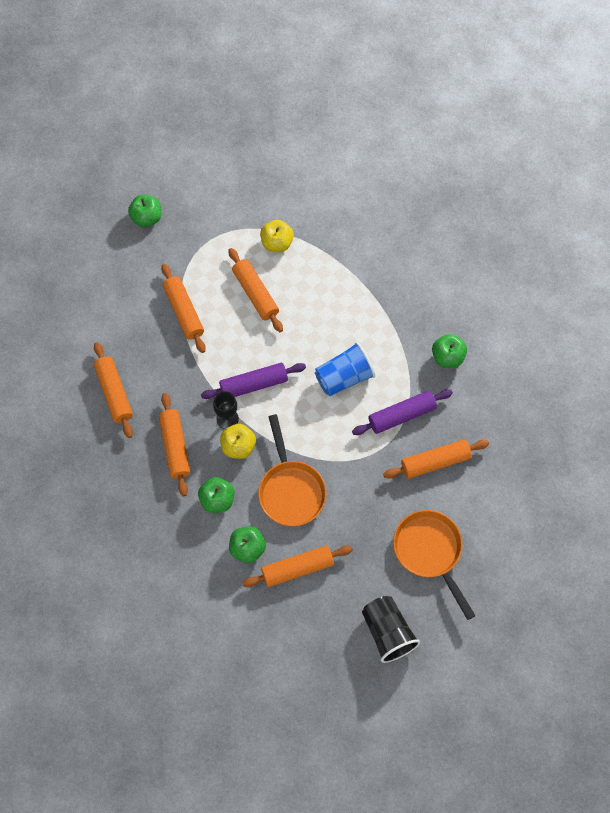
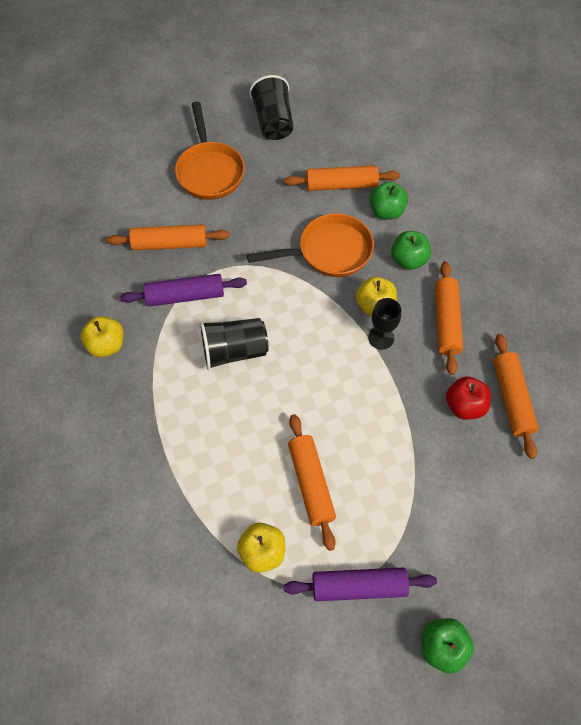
camera: 165 degrees left, 5 degrees down
(151, 378) = (464, 406): none -> red apple
(184, 312) = (410, 482): orange rolling pin -> none
(253, 384) = (341, 368): purple rolling pin -> purple rolling pin (359, 586)
(291, 490) = (329, 252): orange pan -> orange pan turned 75 degrees clockwise
(344, 377) = (234, 351): blue cup -> black cup
(447, 357) = (106, 345): green apple -> yellow apple

